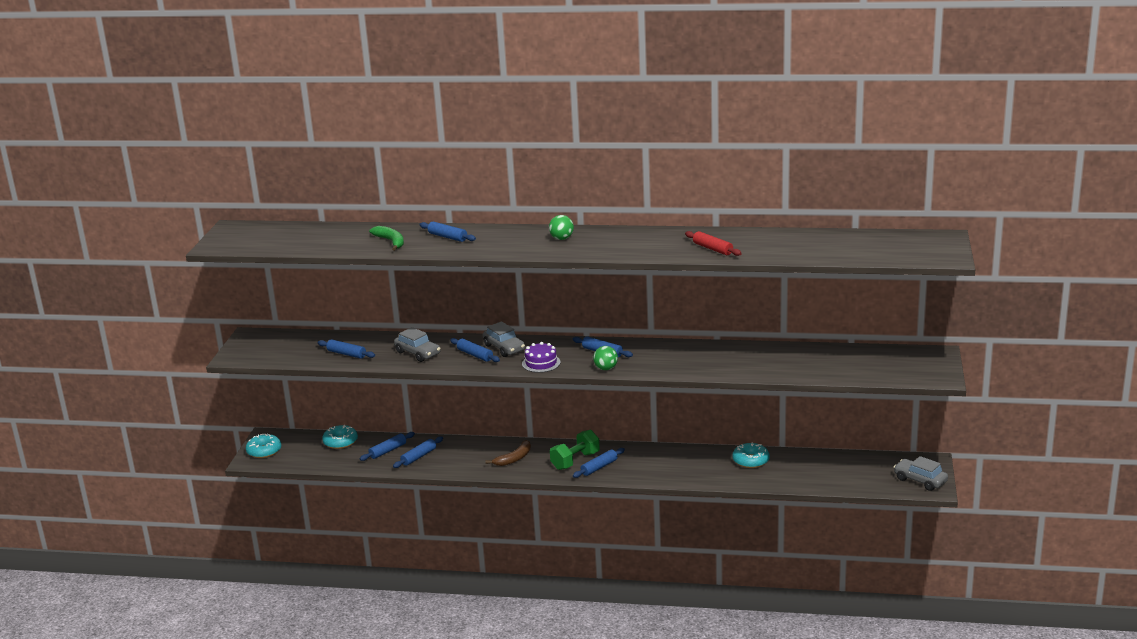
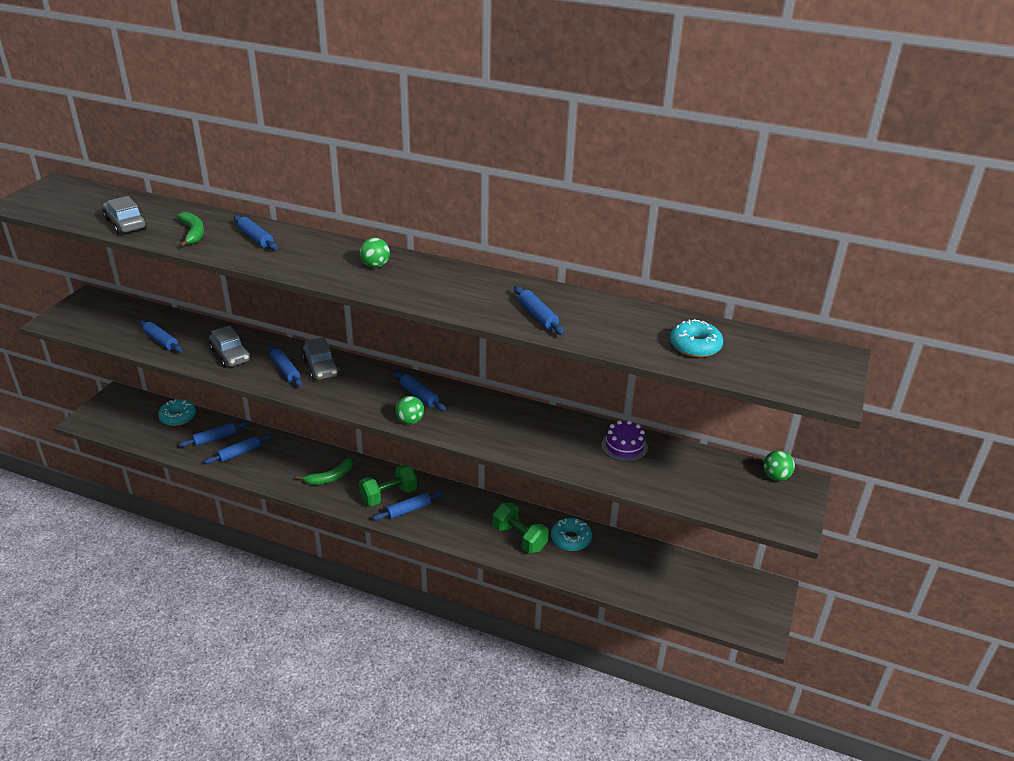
camera: 10 degrees right, 10 degrees up
(264, 451) = (102, 412): turquoise donut -> turquoise donut (695, 346)
(514, 458) = (330, 477): brown banana -> green banana
(541, 363) = (346, 397): purple cake -> purple cake (624, 446)
(706, 468) = (519, 538): none -> green dumbbell
(712, 249) = (537, 316): red rolling pin -> blue rolling pin
(916, 352) = (776, 476): none -> green ball
(920, 480) = (750, 615): grey car -> grey car (125, 224)

